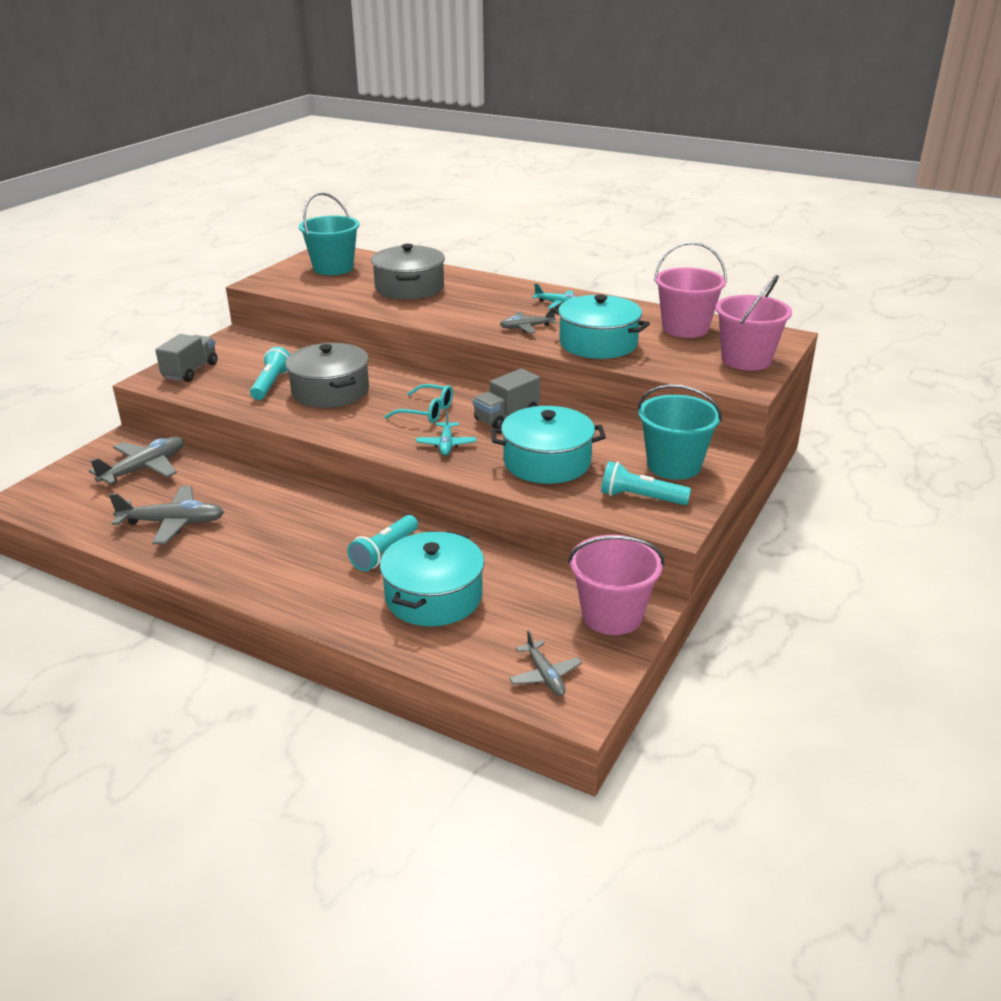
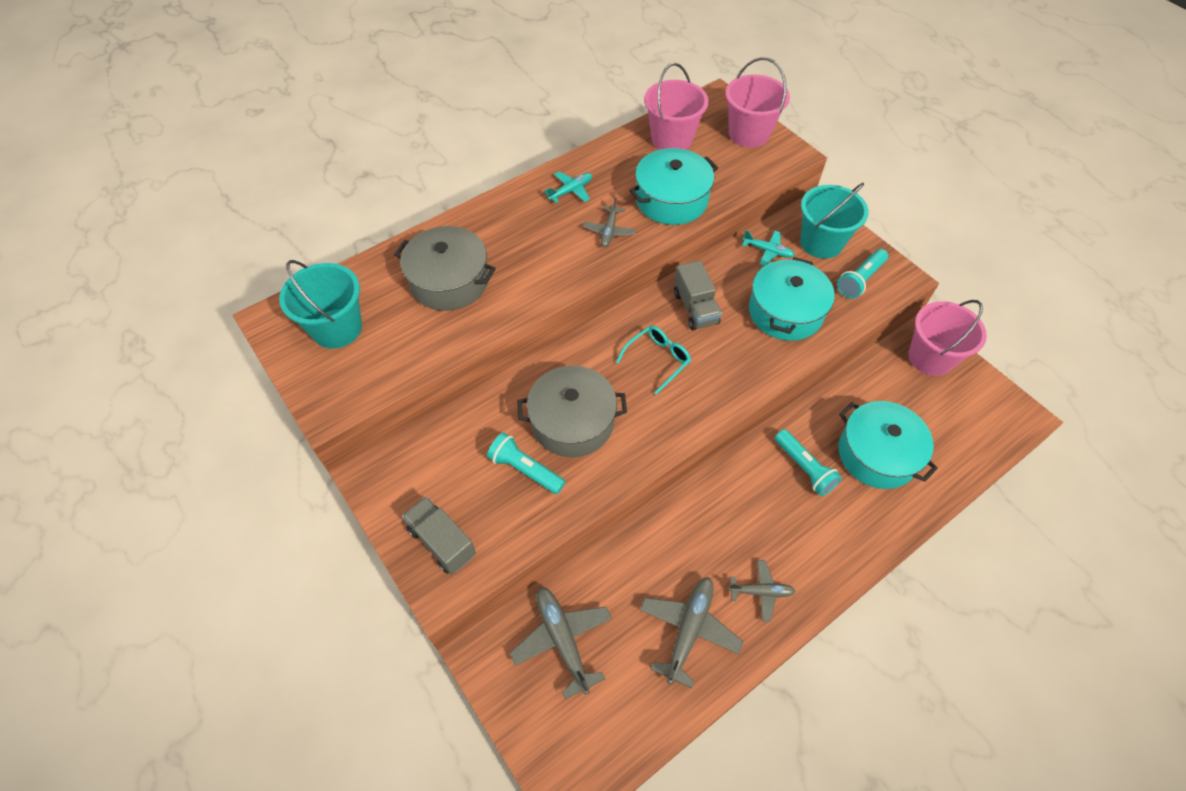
camera: 65 degrees left, 25 degrees up
(446, 444) = (726, 366): turquoise plane -> turquoise plane (768, 251)
(545, 675) = (986, 421): grey plane -> grey plane (761, 592)

